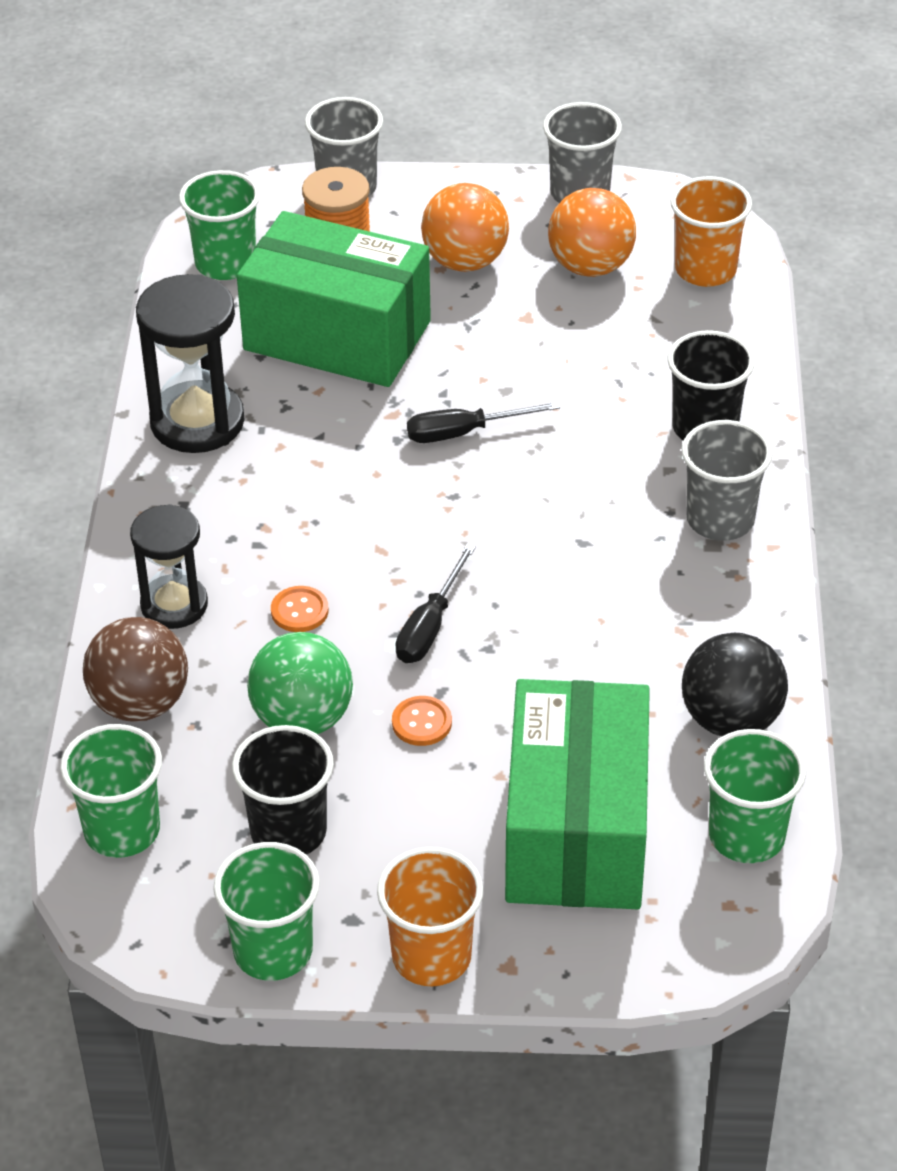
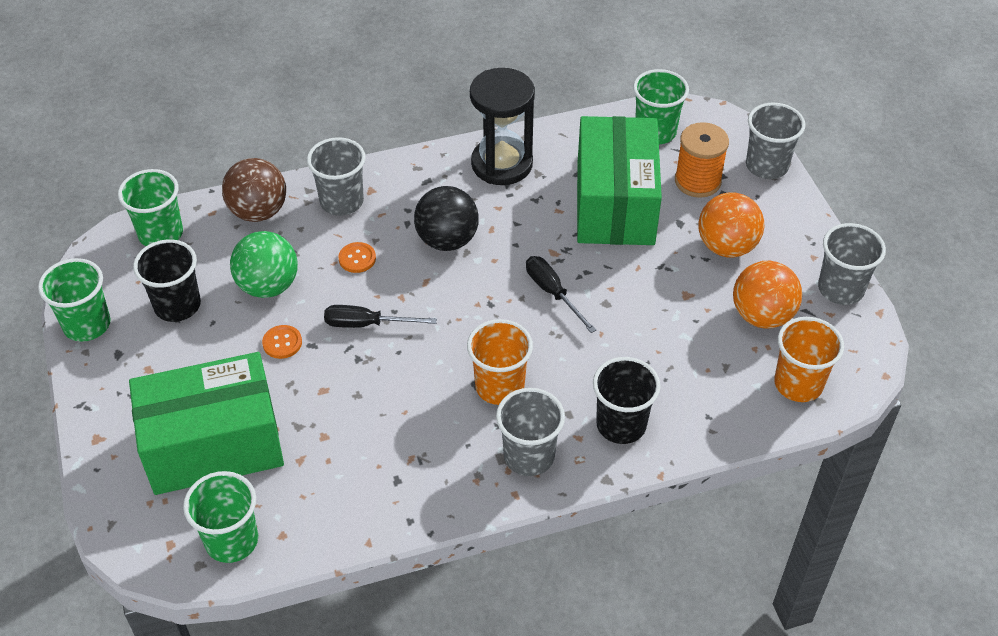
camera: 70 degrees right, 5 degrees up
(174, 605) = (341, 201): black hourglass -> grey cup
(431, 956) = (96, 399): orange cup -> orange cup (499, 386)
(731, 720) = (335, 507): black ball -> black ball (447, 240)

